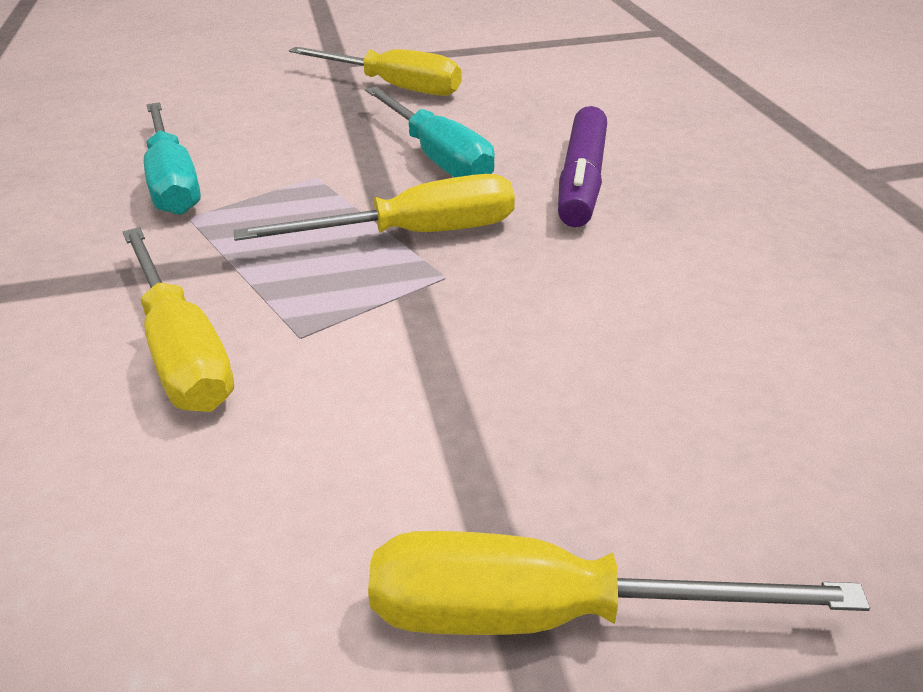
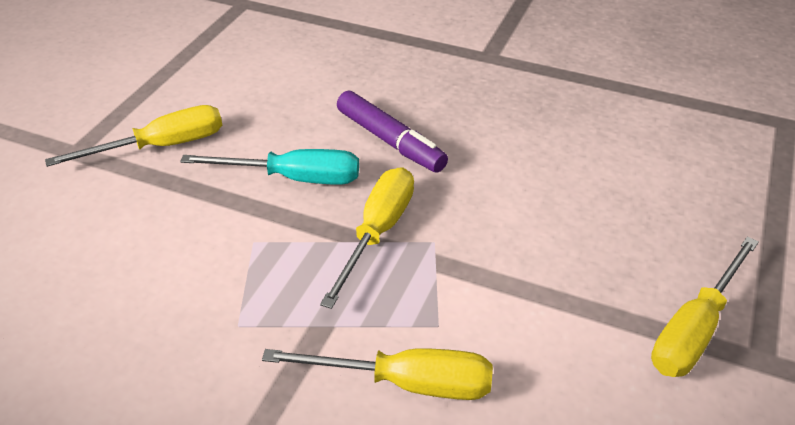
camera: 55 degrees left, 5 degrees up
(173, 182) = (172, 316): turquoise screwdriver -> none

